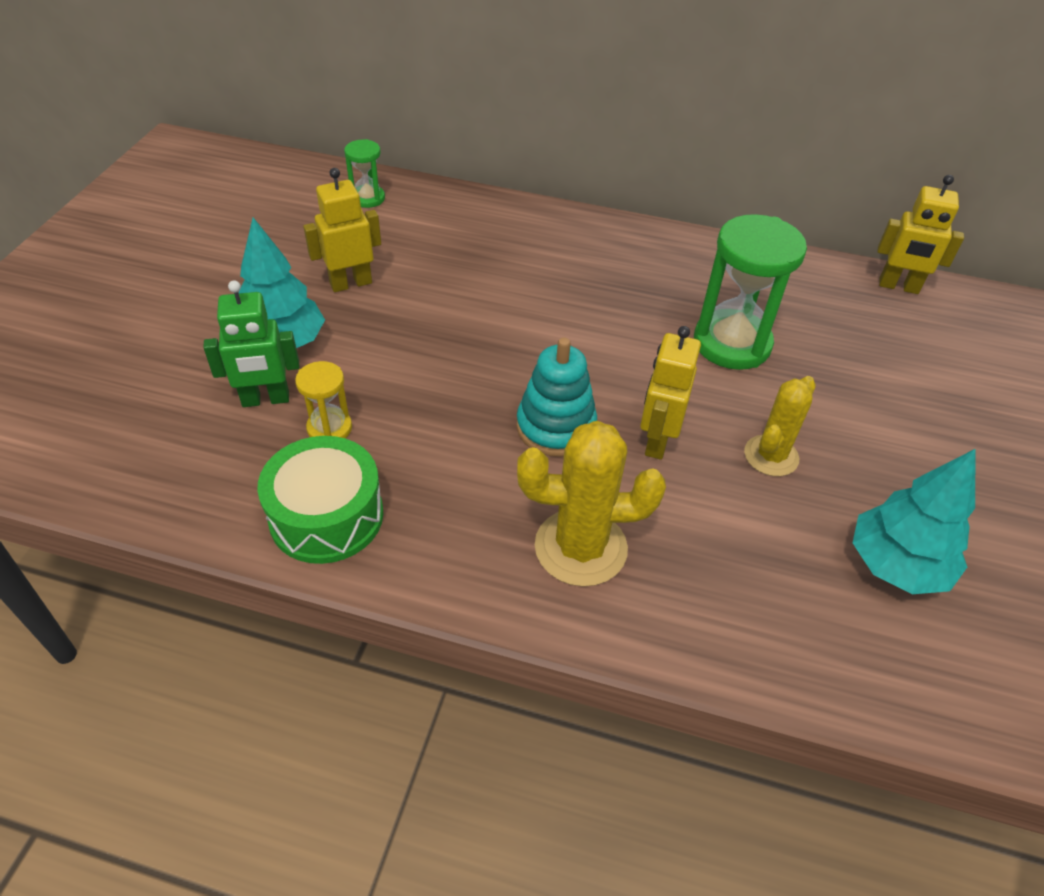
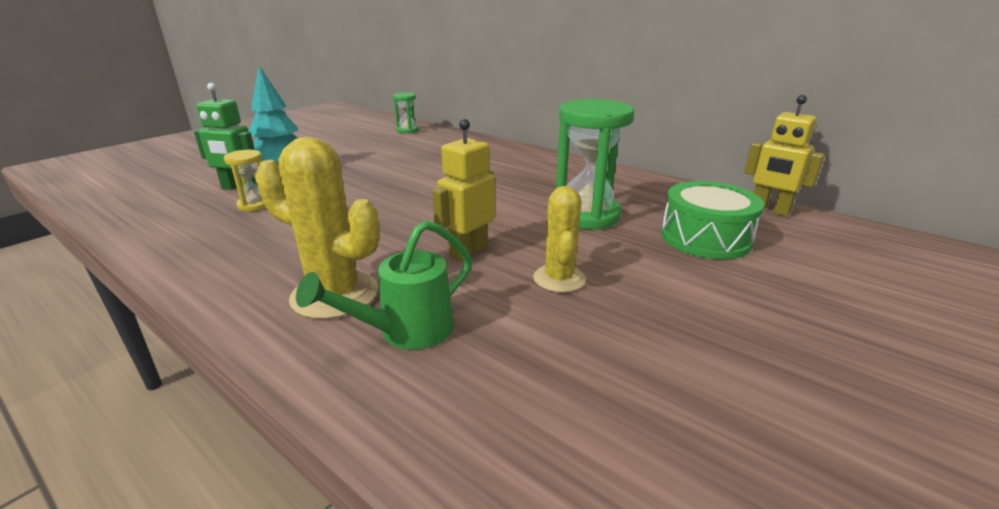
camera: 25 degrees right, 20 degrees down
(326, 516) = (192, 240): green drum -> green drum (705, 238)
(351, 283) = (353, 156): yellow robot -> none
(555, 427) = (400, 231): turquoise stacking toy -> none
(690, 571) = (406, 331): none -> green watering can
(771, 456) = (559, 279): yellow cactus -> yellow cactus turned 60 degrees counterclockwise
(896, 565) = (623, 382): turquoise tree -> none

